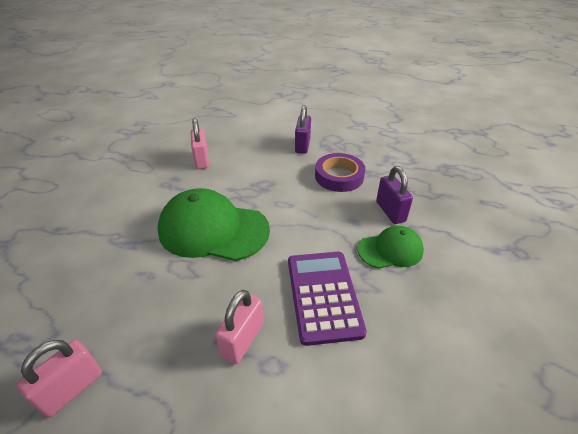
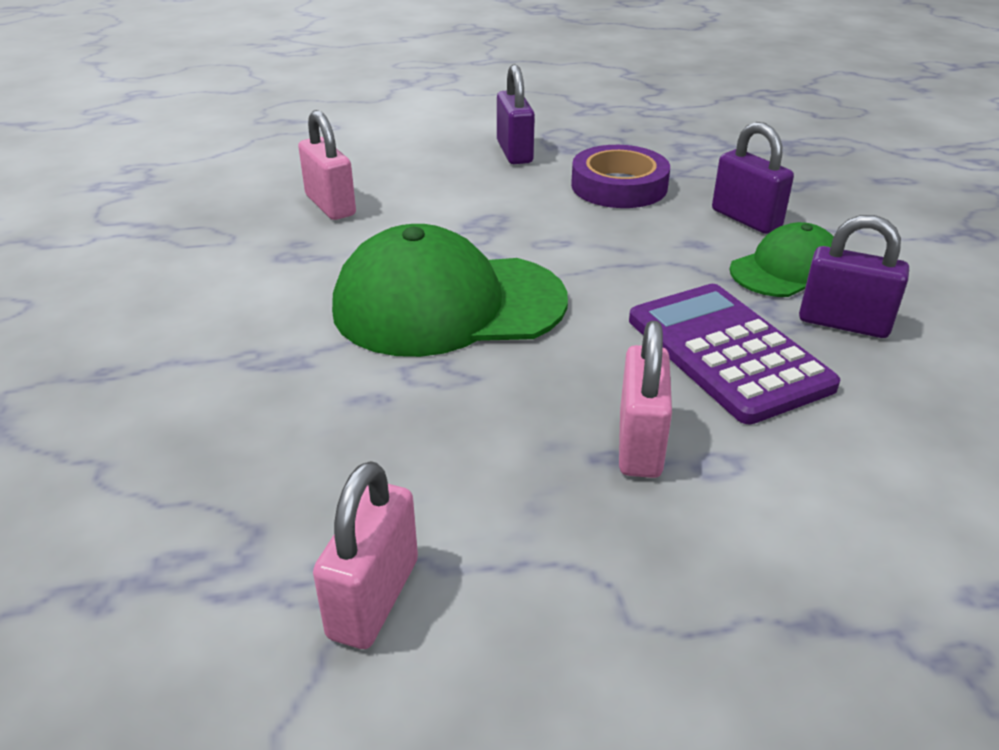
camera: 20 degrees left, 5 degrees down
(397, 294) = (843, 323): none -> purple padlock

